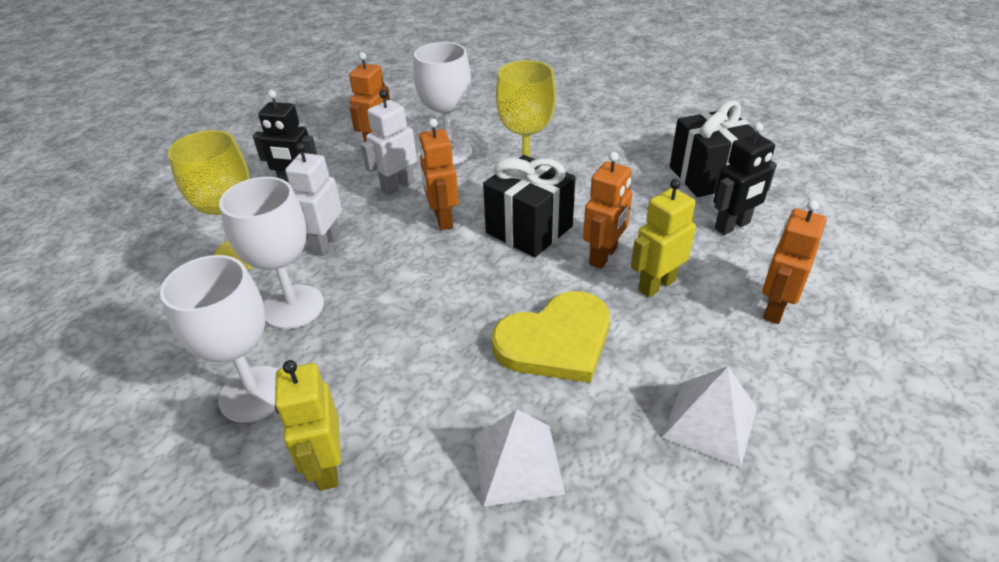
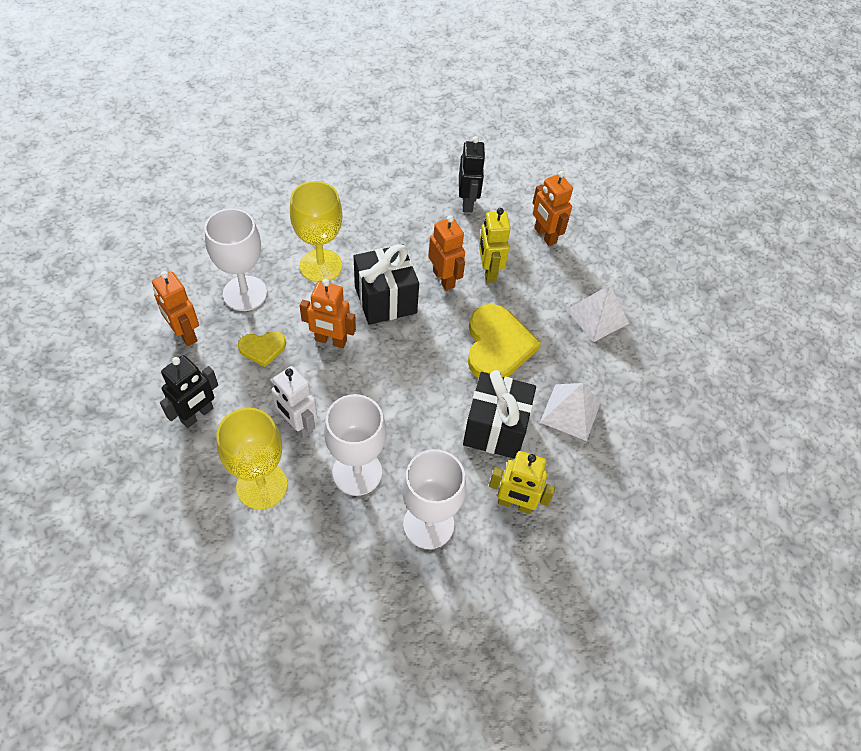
camera: 65 degrees left, 15 degrees up
(397, 186) = (262, 348): white robot -> yellow heart
(708, 176) = (412, 178): black gift -> black gift (495, 428)

